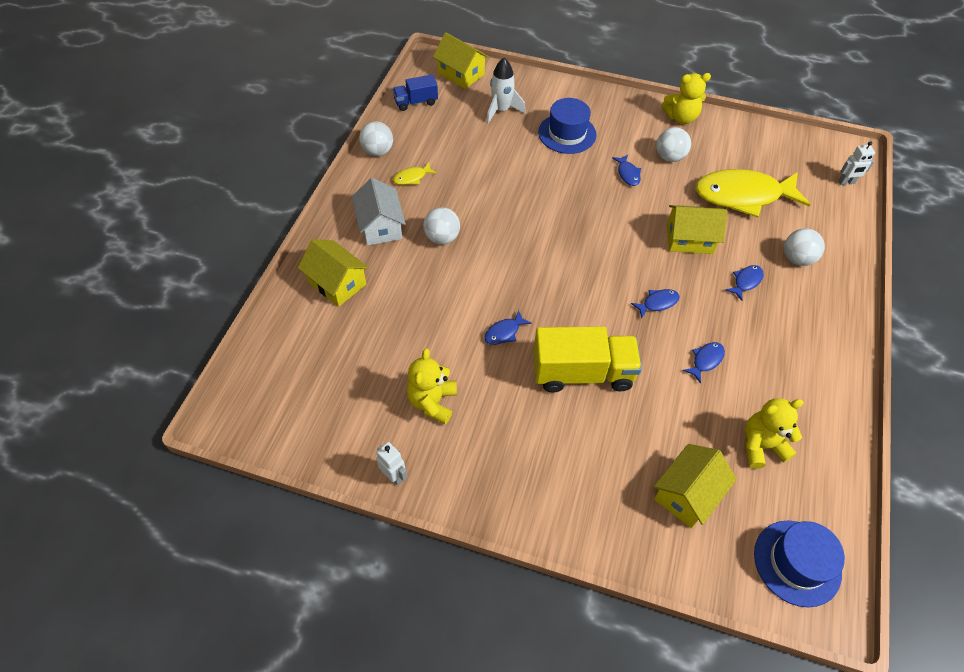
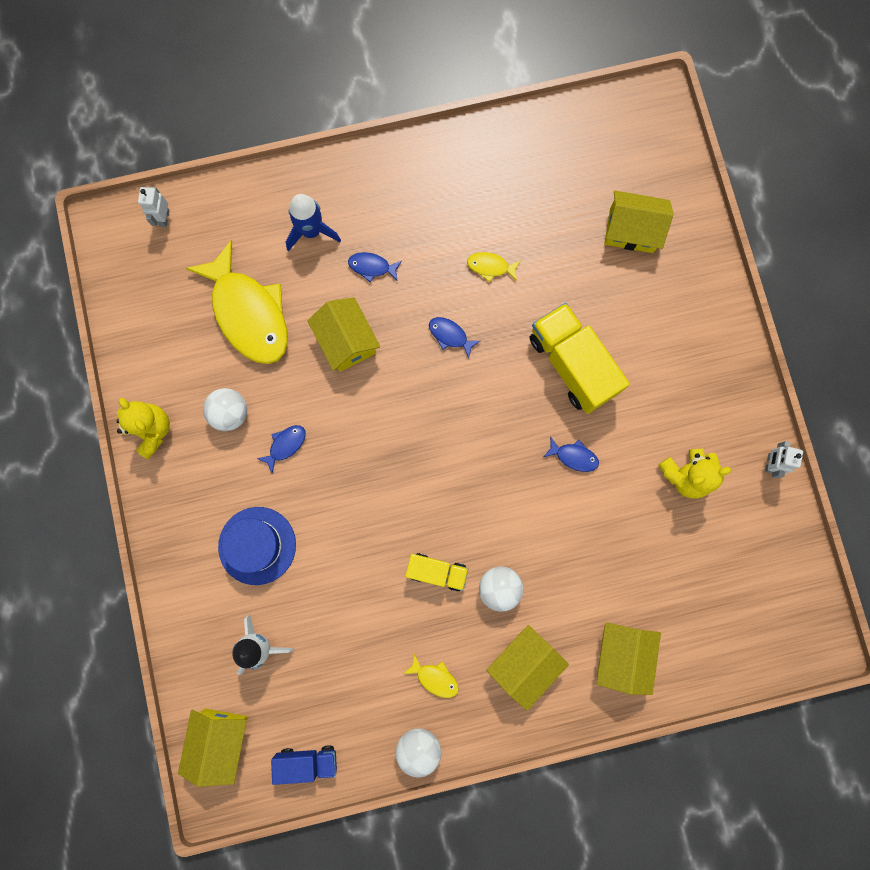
camera: 120 degrees left, 25 degrees up
(380, 226) = (524, 663): white house -> yellow house
(416, 102) = (307, 761): blue truck -> blue truck turned 45 degrees counterclockwise
(480, 210) = (436, 571): none -> yellow truck
(705, 360) = (490, 267): blue fish -> yellow fish
(761, 445) = (550, 191): yellow teddy bear -> none
(797, 259) = (311, 231): white ball -> blue rocket
(797, 563) = (636, 133): blue hat -> none
(846, 182) = (164, 218): white robot -> white robot turned 135 degrees counterclockwise

